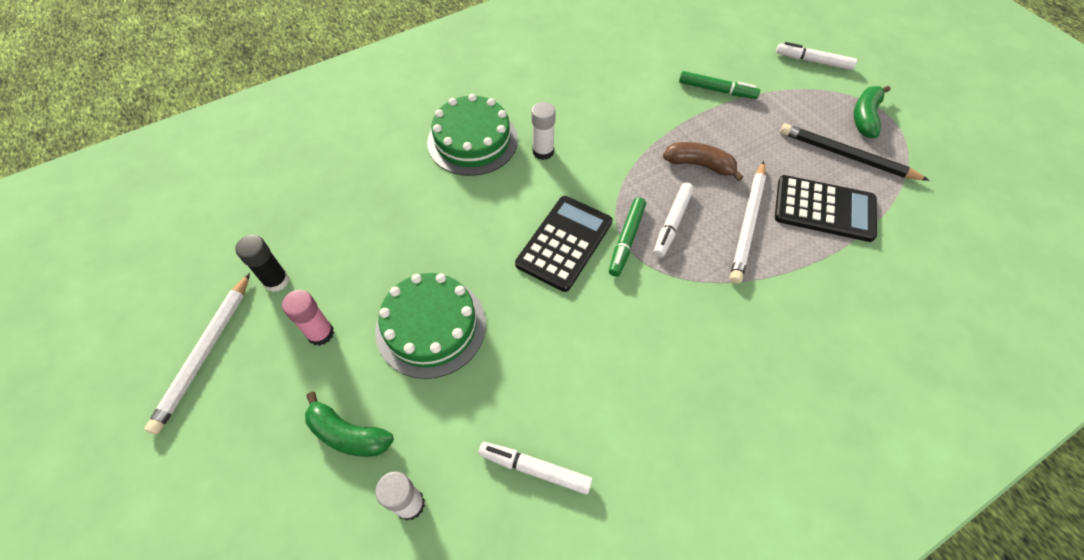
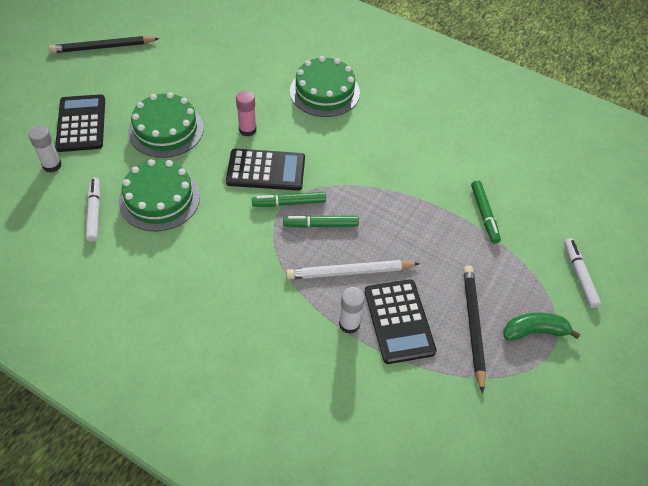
camera: 60 degrees right, 5 degrees down
(204, 353) = (102, 47): white pencil -> black pencil
(276, 281) = (162, 52): black glue stick -> none
(320, 333) = (137, 85): pink glue stick -> pink glue stick (247, 130)
(348, 434) = (81, 123): green banana -> black calculator
(543, 151) = (340, 131): white glue stick -> white glue stick (349, 324)
(551, 376) = (159, 199): none -> green cake
(672, 223) = (321, 225): white marker -> green marker
(699, 165) = (390, 225): brown banana -> none

